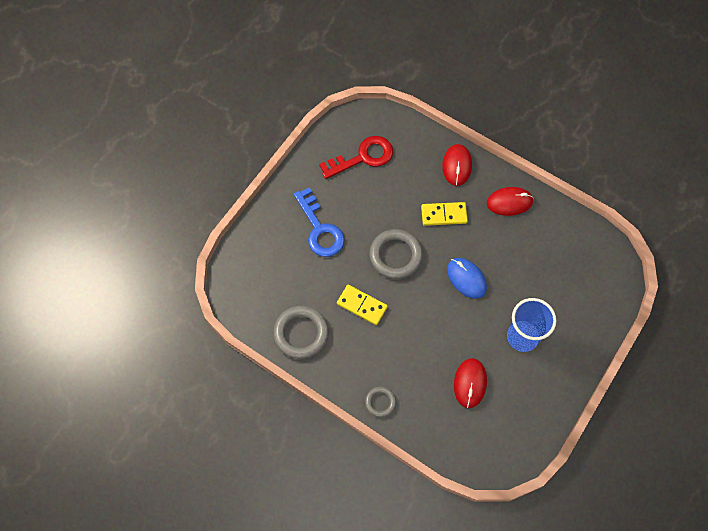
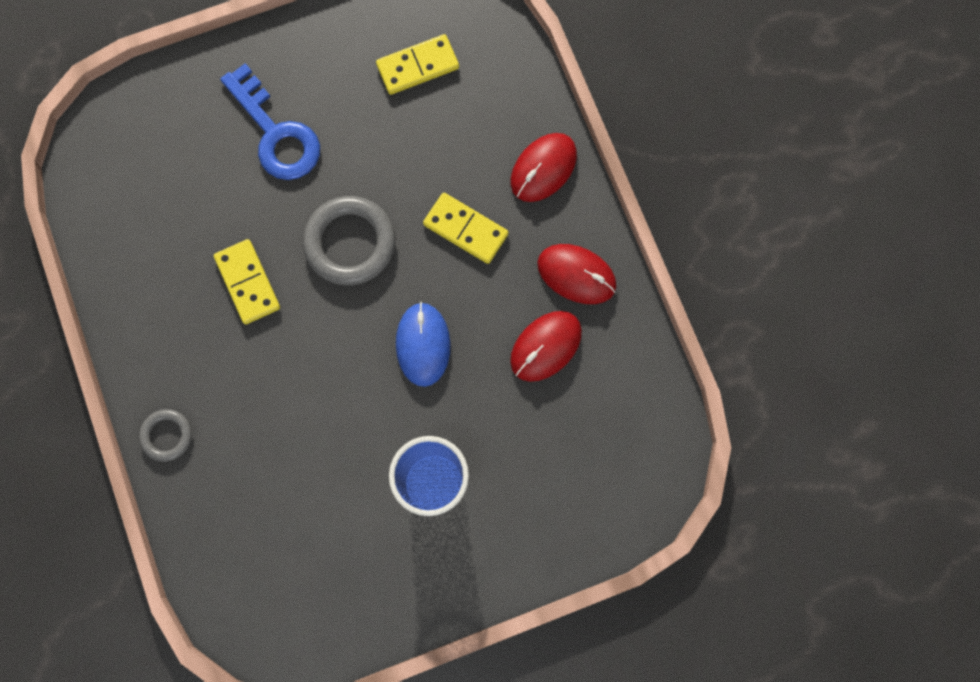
camera: 35 degrees right, 10 degrees up
(301, 333) = (136, 265): grey ring -> none
(320, 229) = (276, 133): blue key -> blue key turned 45 degrees counterclockwise
(363, 157) = (418, 66): red key -> yellow domino
(470, 383) = (308, 497): red mouse -> red mouse (546, 346)

